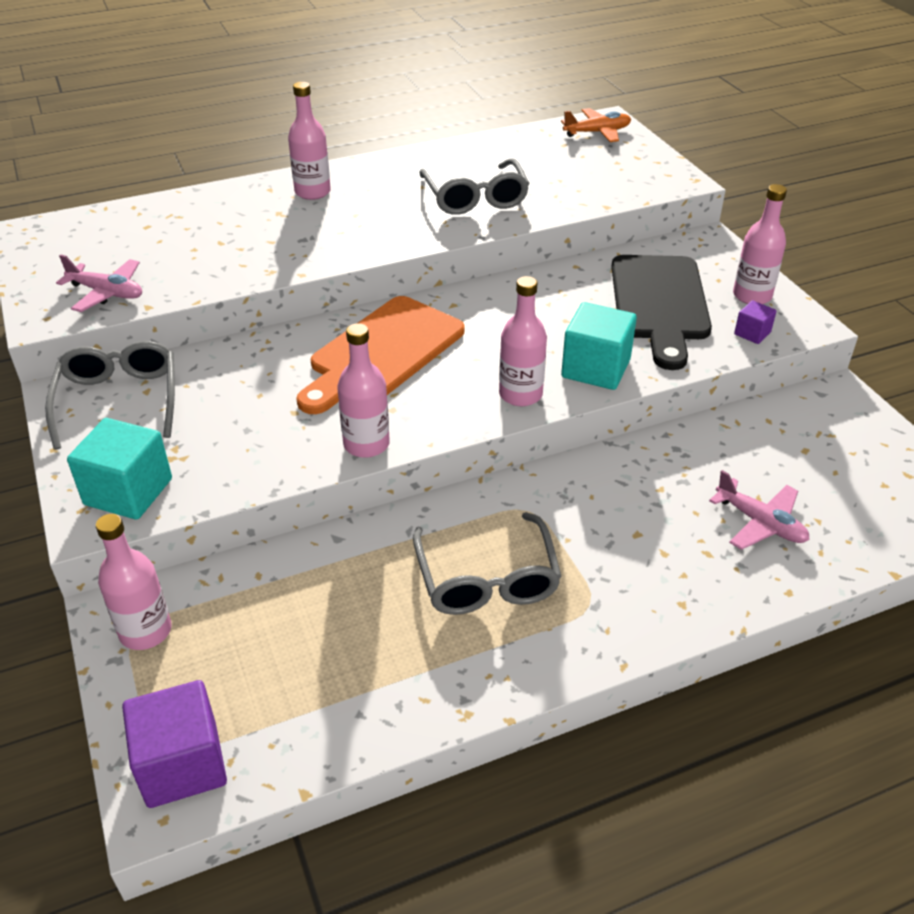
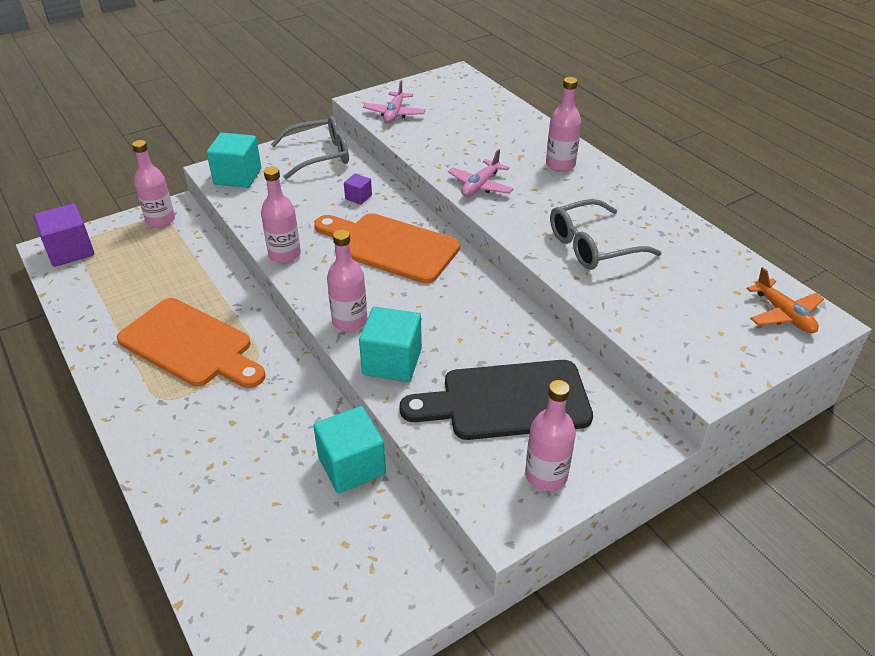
camera: 80 degrees right, 0 degrees up
(487, 578) = (190, 345): grey glasses -> orange cutting board
(706, 439) = (352, 466): none -> turquoise cube
(752, 333) = (474, 473): purple cube -> purple cube (358, 197)
(760, 523) = (244, 503): pink plane -> pink plane (480, 186)

